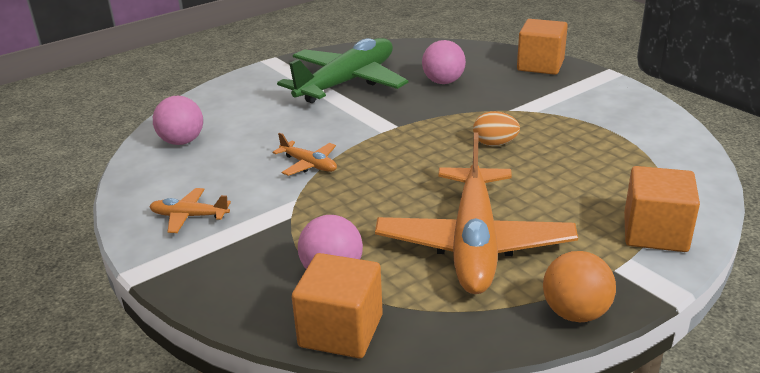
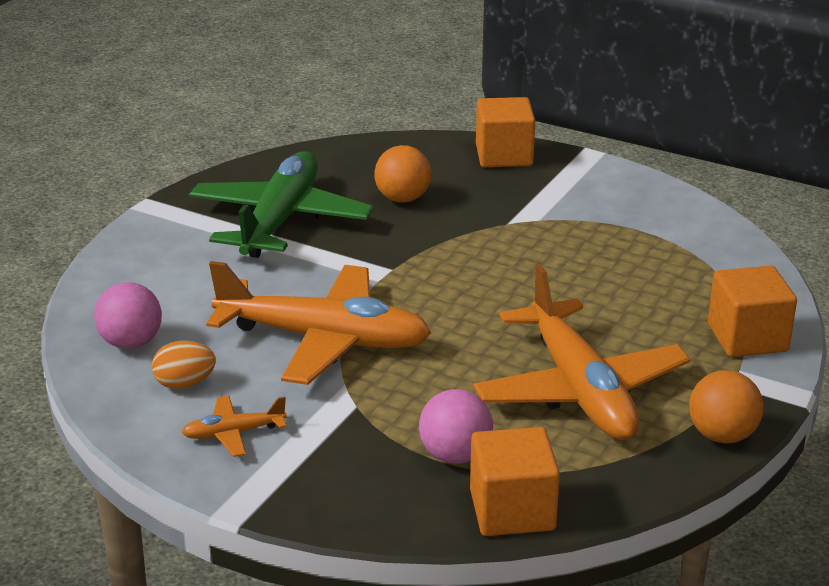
camera: 25 degrees left, 0 degrees up
(309, 164) = (324, 339): orange plane -> orange plane, size x2.34
(443, 82) = (402, 199): pink ball -> orange ball
(494, 144) = (521, 270): orange egg -> orange egg (185, 384)

